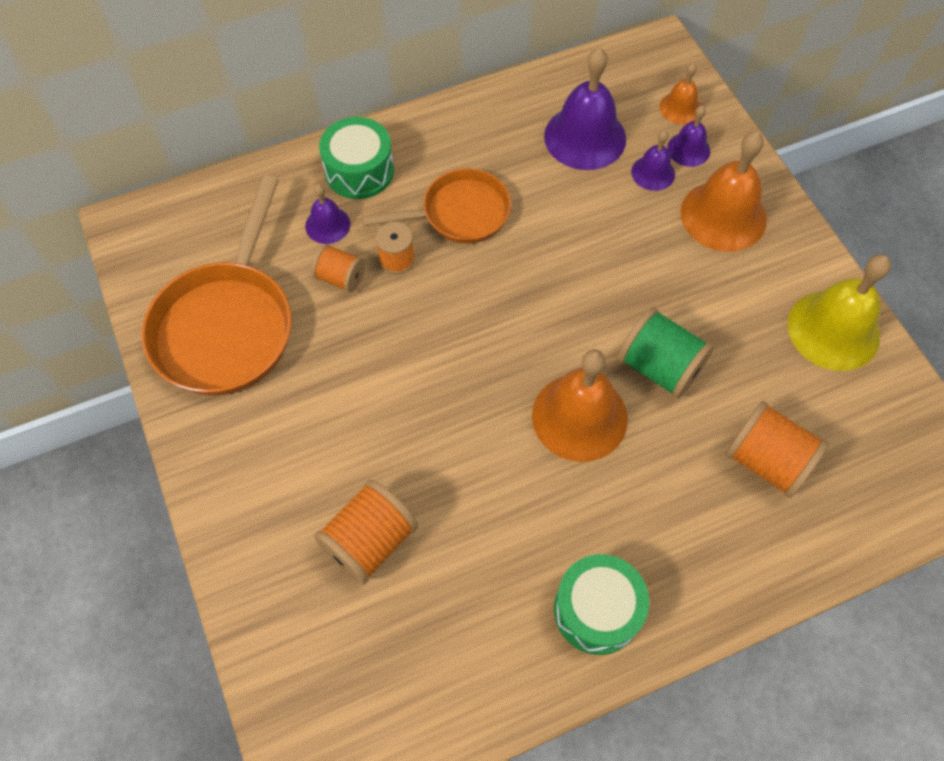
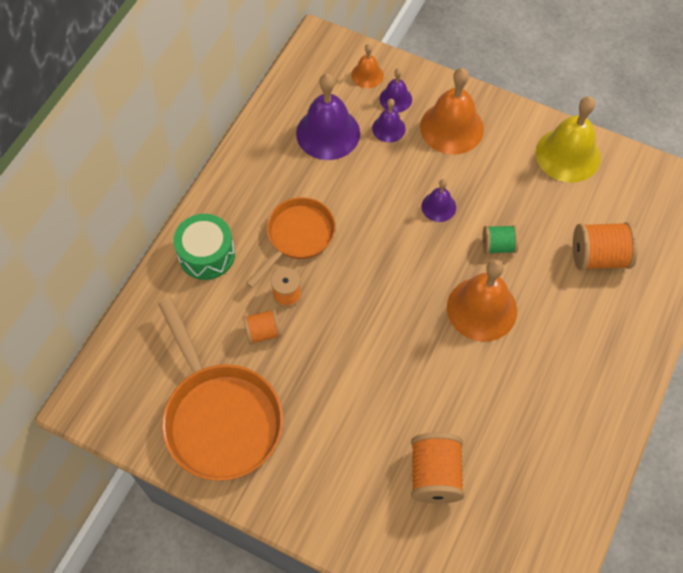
camera: 40 degrees left, 0 degrees up
(327, 225) = (221, 304): purple bell -> purple bell (438, 206)
(597, 610) = (588, 409): green drum -> none
(659, 367) = (498, 246): green spool -> green spool, size x0.61

